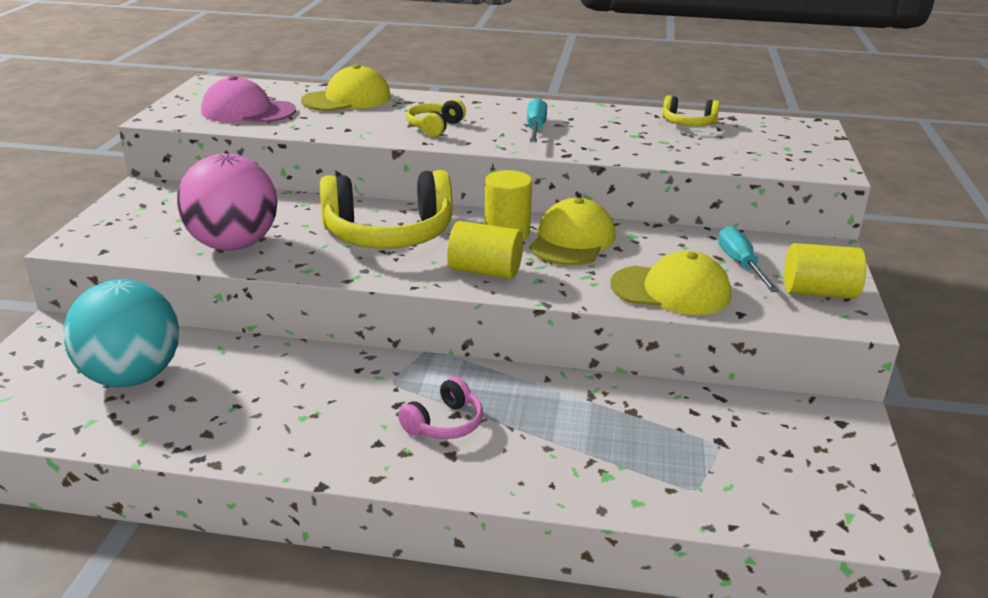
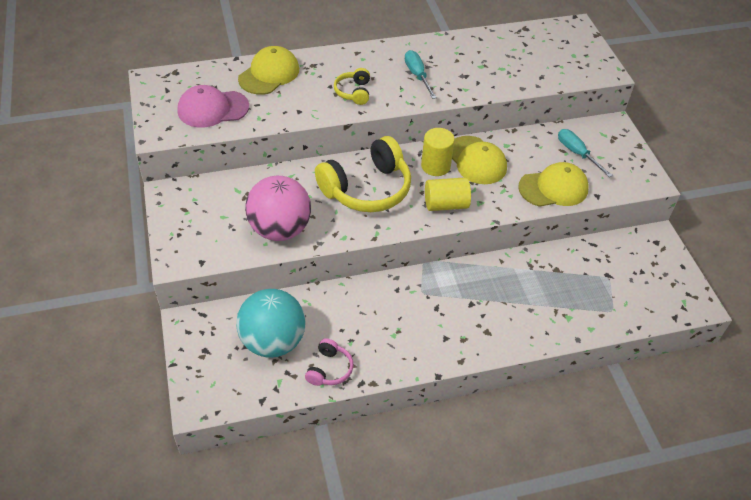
camera: 25 degrees left, 20 degrees up
(444, 423) = (470, 312): pink headphones -> pink headphones (329, 369)
(572, 240) = (476, 160): yellow cap -> yellow cap turned 150 degrees clockwise
(688, 123) = (504, 43): yellow headphones -> none
(819, 292) = (626, 165): yellow cylinder -> none

